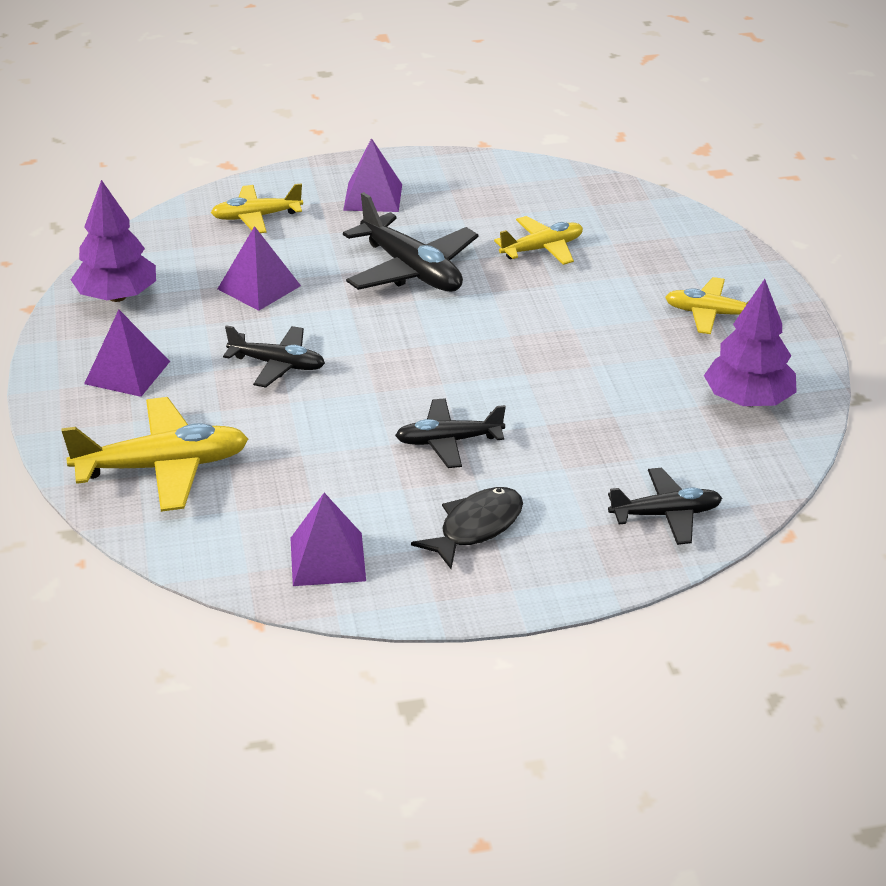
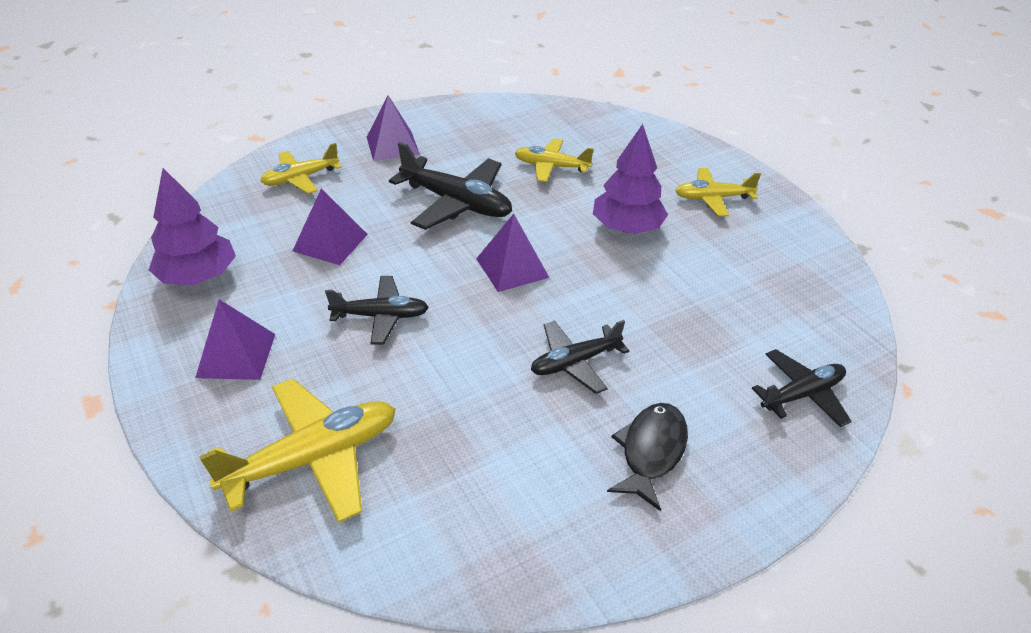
camera: 20 degrees left, 5 degrees up
(327, 559) = (531, 530): purple pyramid -> purple pyramid (512, 268)
(542, 249) = (551, 167): yellow plane -> yellow plane turned 120 degrees counterclockwise
(748, 400) = (789, 268): purple tree -> purple tree (627, 228)

